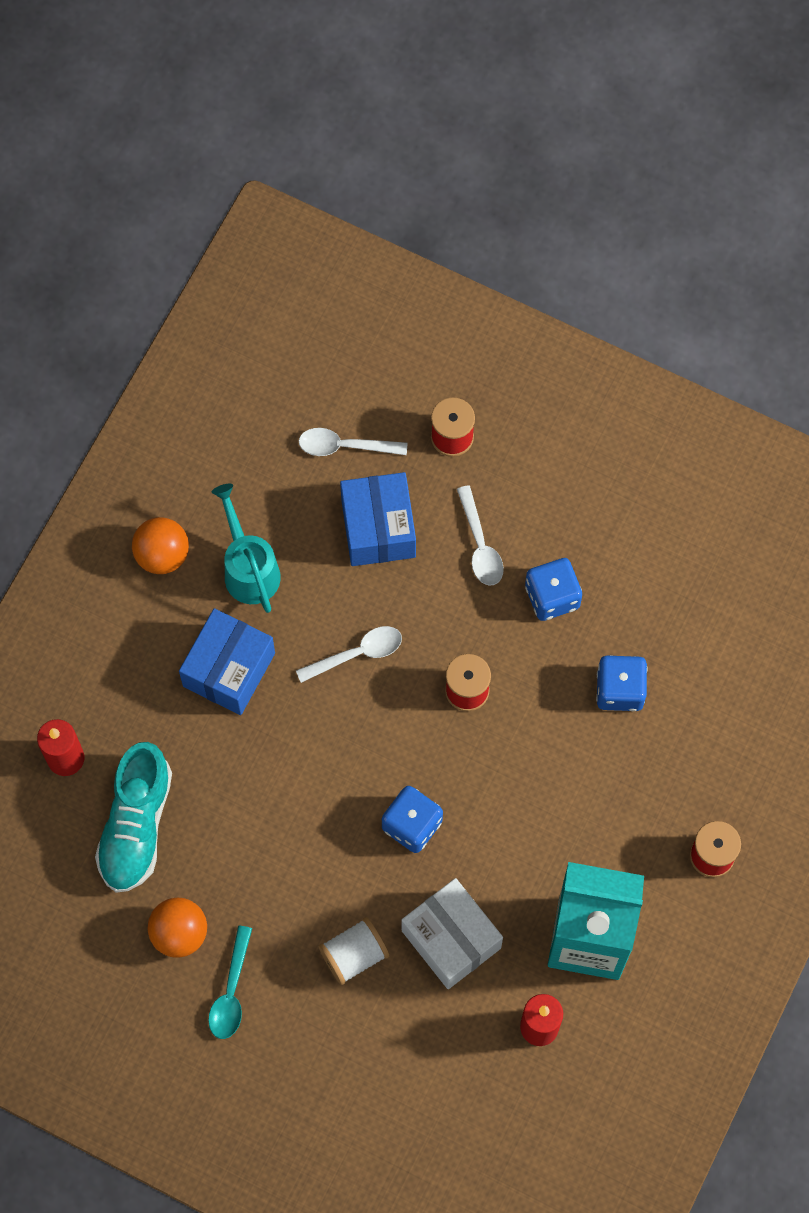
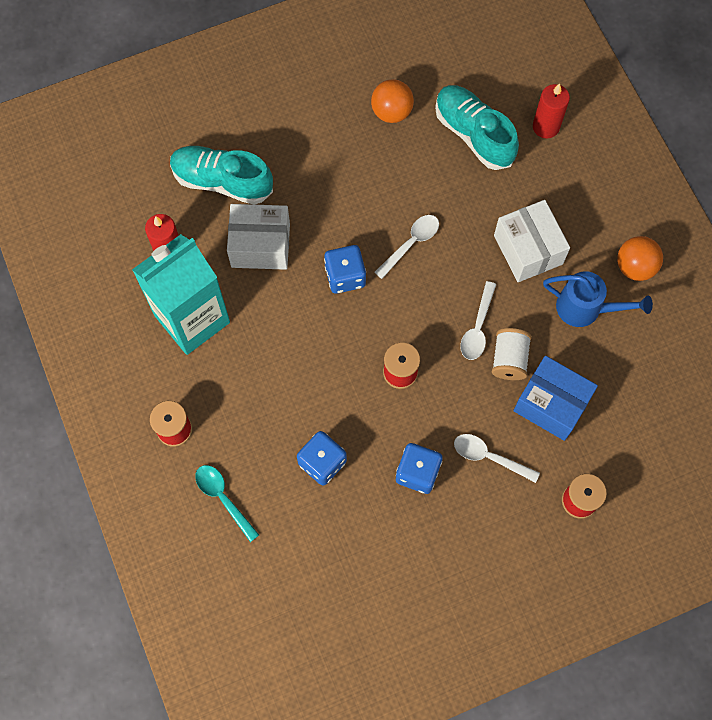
camera: 130 degrees right, 0 degrees up
(229, 670) = (528, 249): blue box -> white box
(231, 991) = (335, 114): turquoise spoon -> turquoise spoon (223, 498)
(249, 568) = (585, 308): turquoise watering can -> blue watering can
(345, 446) = (625, 428): white spoon -> white spoon (411, 244)
(354, 955) = (298, 189): white spool -> white spool (509, 360)
(413, 1043) = (222, 181): none -> turquoise shoe

